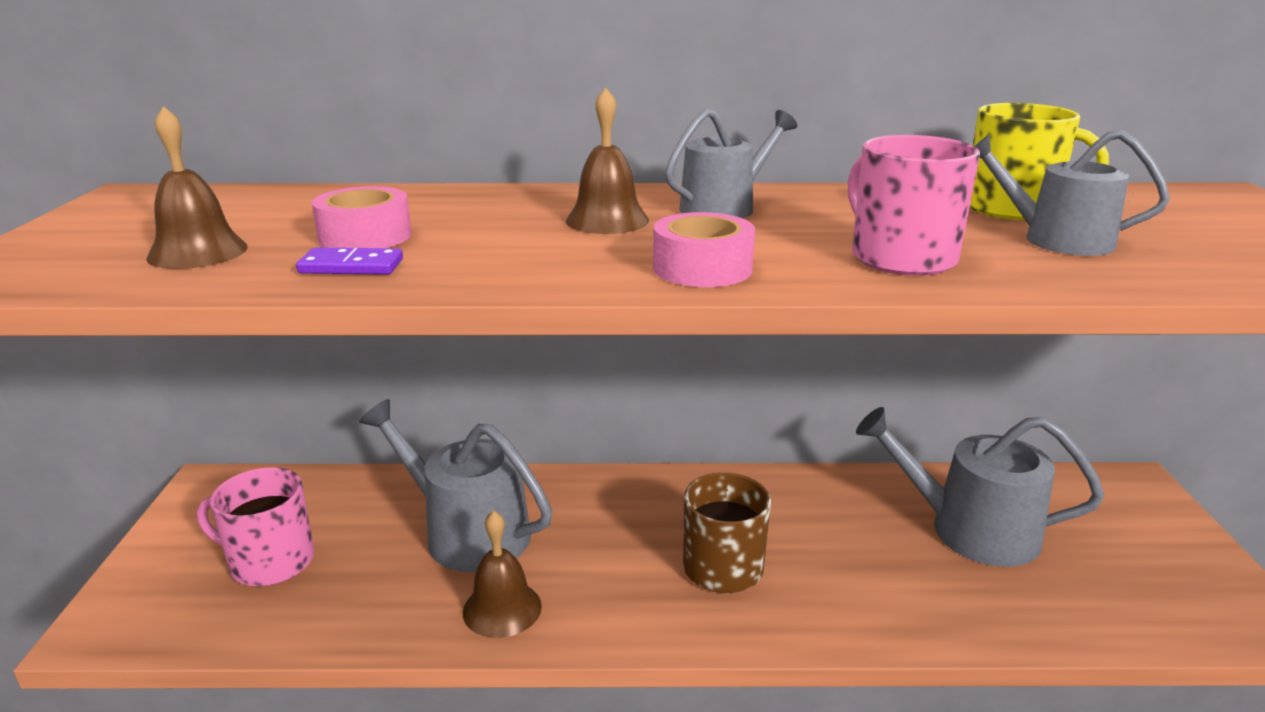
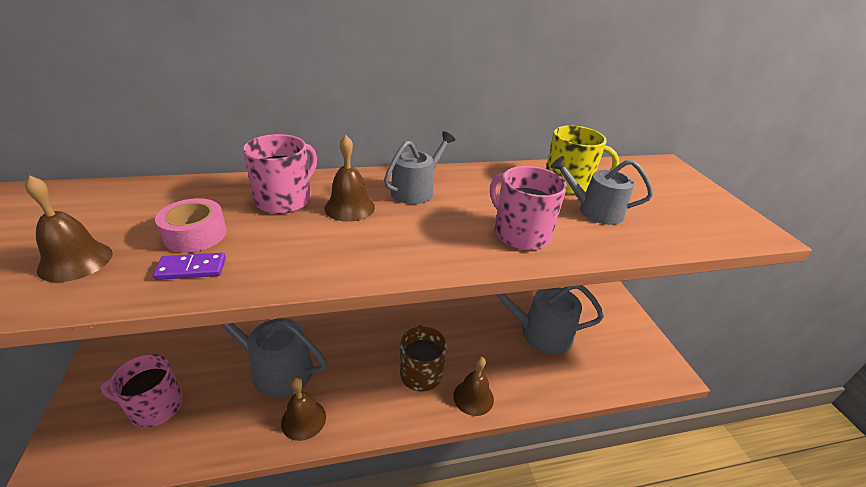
camera: 15 degrees left, 10 degrees up
(506, 209) = (285, 200): none -> pink mug
(702, 268) = (414, 252): pink tape -> none
(819, 614) = (473, 397): none -> brown bell

